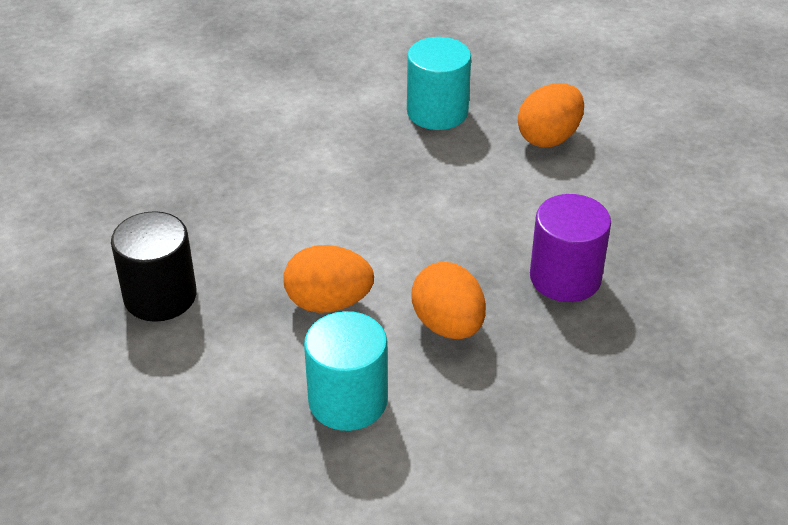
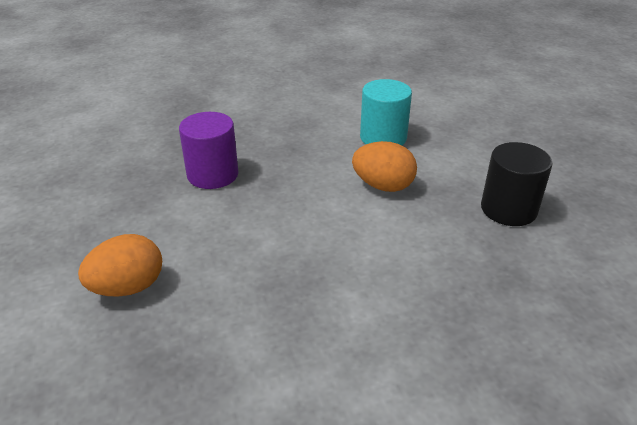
camera: 165 degrees left, 5 degrees down
(437, 112) = (216, 344): turquoise cylinder -> none
(448, 325) = (307, 162): orange egg -> none

